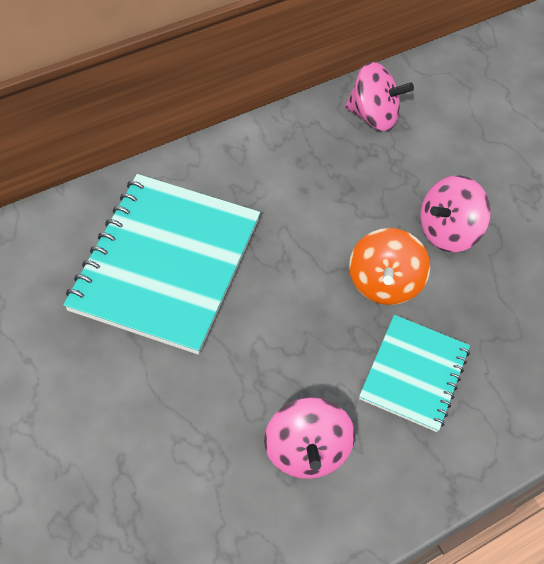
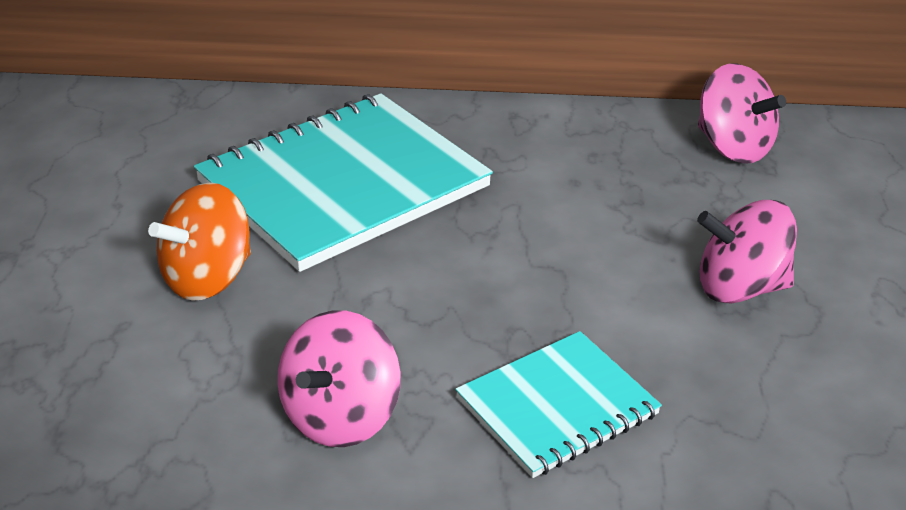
camera: 35 degrees right, 20 degrees down
(384, 283) = (599, 302): orange spinning top -> orange spinning top (208, 278)

